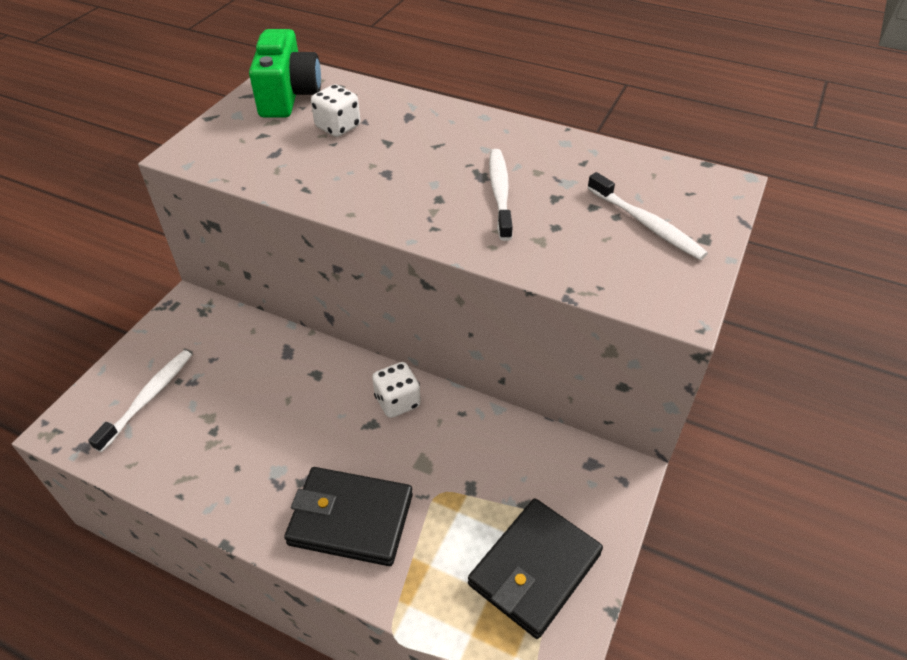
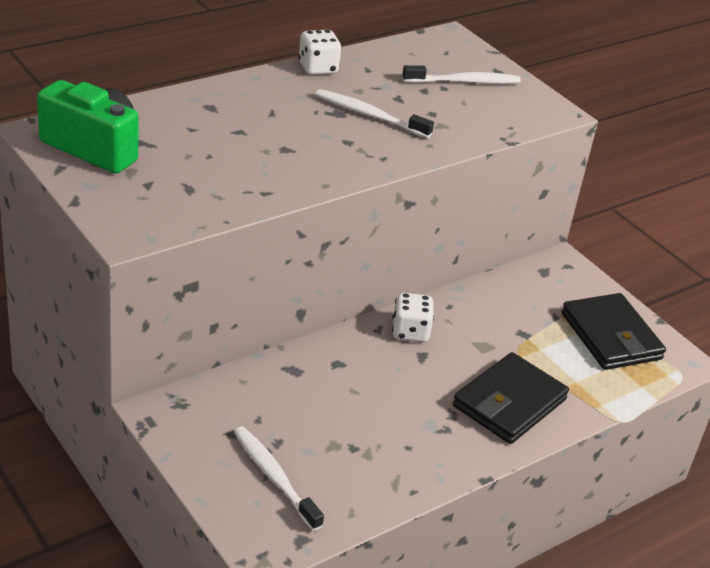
camera: 65 degrees left, 10 degrees down
(338, 127) = (185, 144): white dice -> white dice (318, 68)

